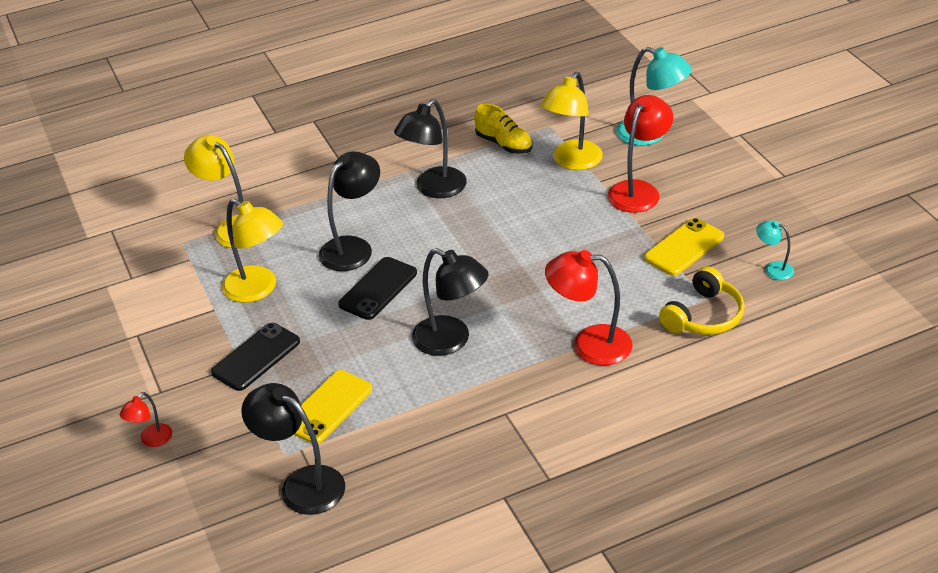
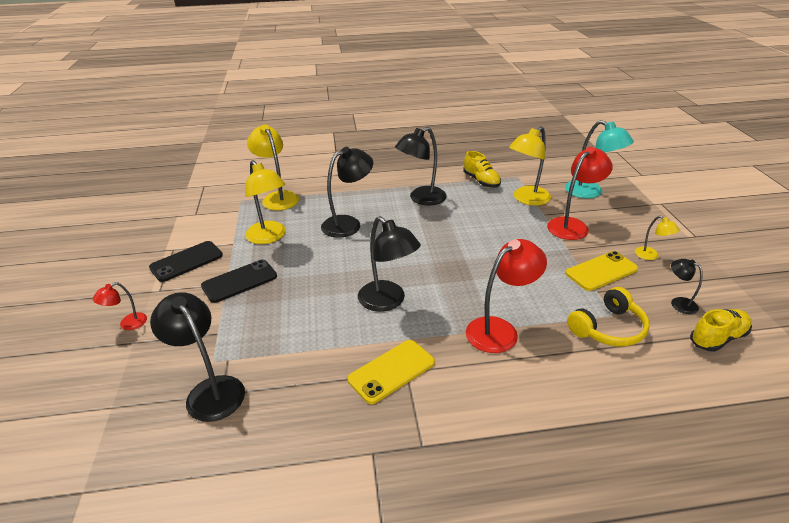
camera: 15 degrees right, 5 degrees down
(328, 407) = (268, 331): yellow phone -> yellow phone (391, 371)
(378, 289) = (351, 253): black phone -> black phone (186, 261)
(589, 344) = (500, 330): red lamp -> red lamp turned 120 degrees clockwise
(736, 214) = (651, 256): none -> yellow lamp
(773, 268) = (678, 303): turquoise lamp -> black lamp
(815, 301) = (717, 338): none -> yellow shoe

